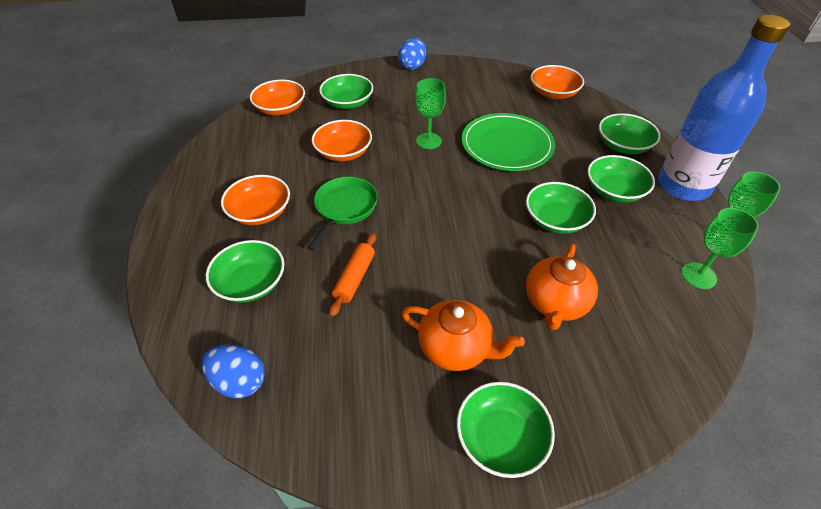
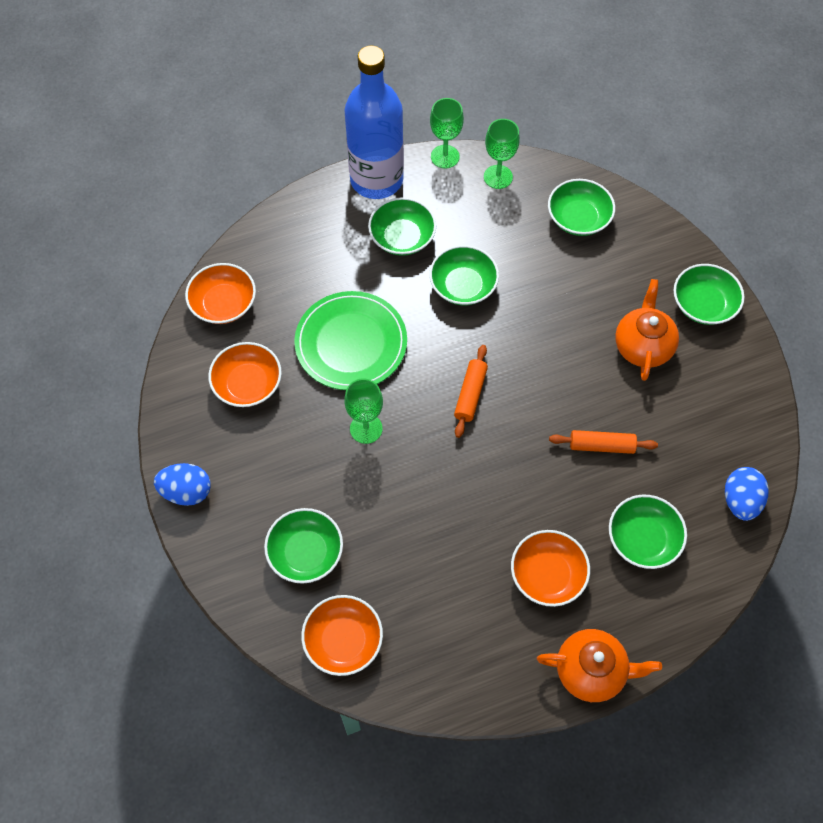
camera: 105 degrees left, 15 degrees up
(343, 152) = (416, 520): orange bowl -> orange bowl (248, 384)
(344, 208) = (512, 486): green pan -> none
(439, 201) = (470, 394): none -> orange rolling pin
(555, 303) = (568, 279): orange teapot -> orange teapot (591, 671)
(623, 145) = (320, 229): green bowl -> green bowl (578, 218)

